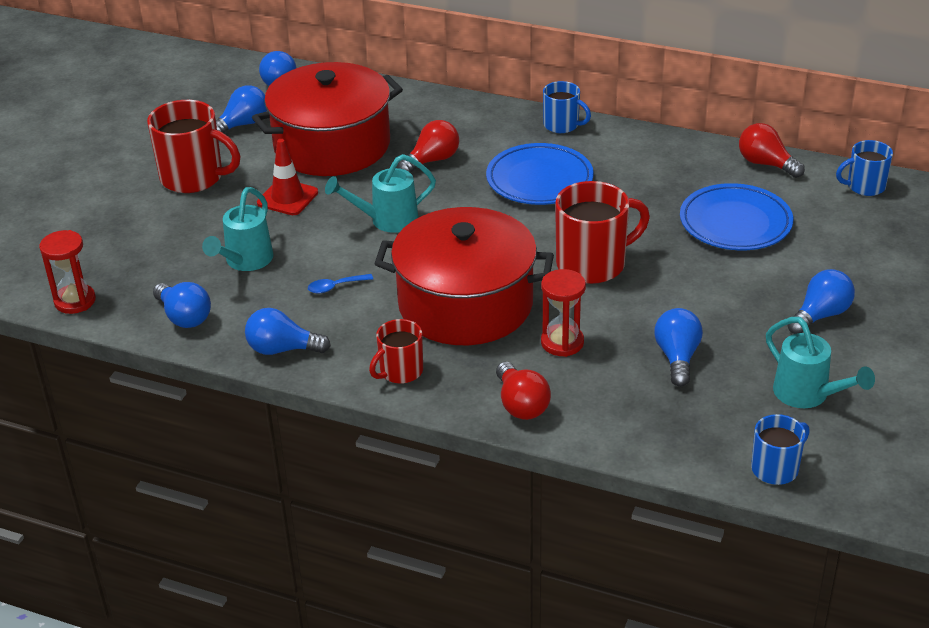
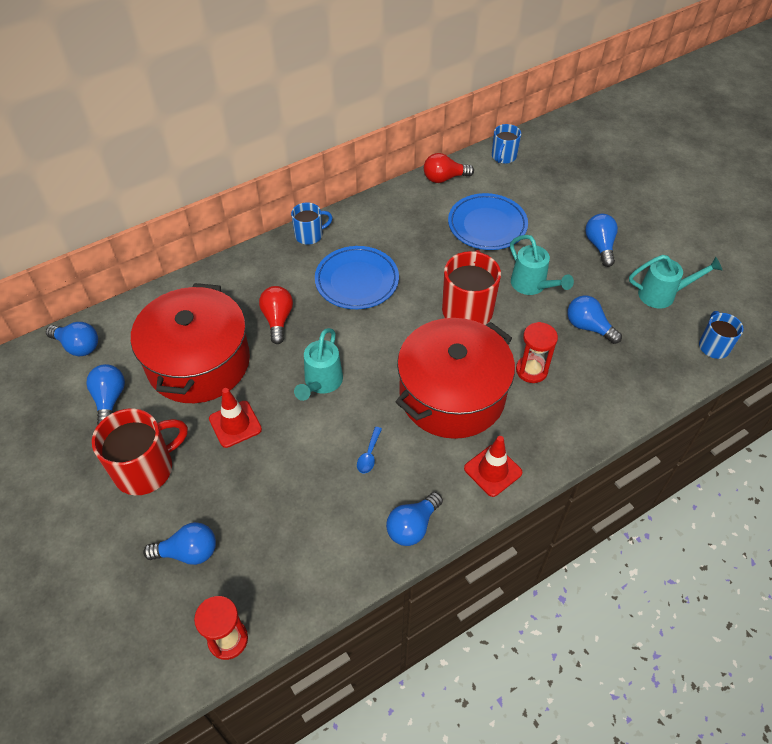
camera: 55 degrees left, 15 degrees up
(184, 317) = (319, 570): blue light bulb -> blue light bulb (188, 552)
(245, 261) = (287, 493): turquoise watering can -> turquoise watering can (532, 285)
(400, 371) = (493, 470): red mug -> red traffic cone
(521, 405) = (575, 426): red light bulb -> none

